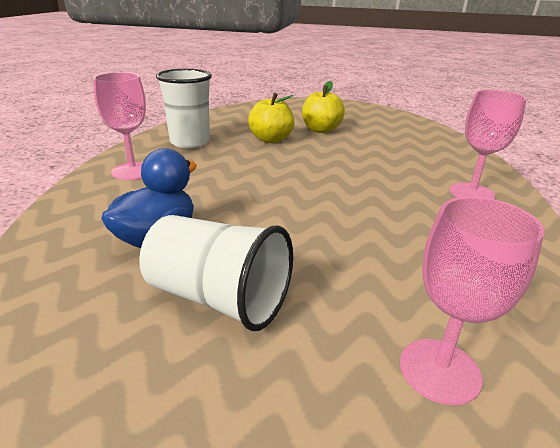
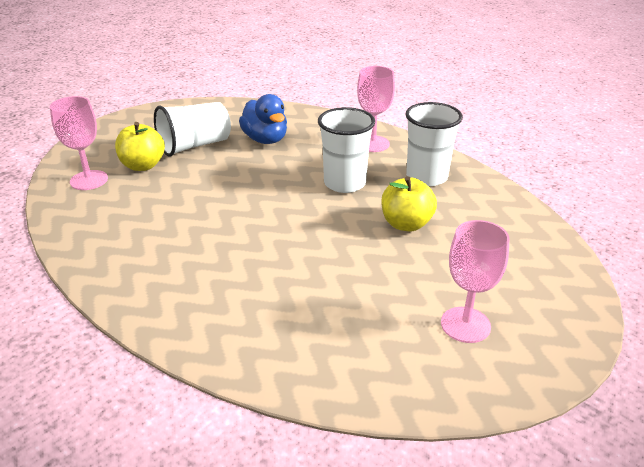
camera: 120 degrees right, 5 degrees up
(231, 168) = (344, 183): none -> white cup
(321, 130) = (420, 272): yellow apple -> yellow apple (143, 165)
(471, 193) = (178, 292): pink goblet -> pink goblet (465, 325)

